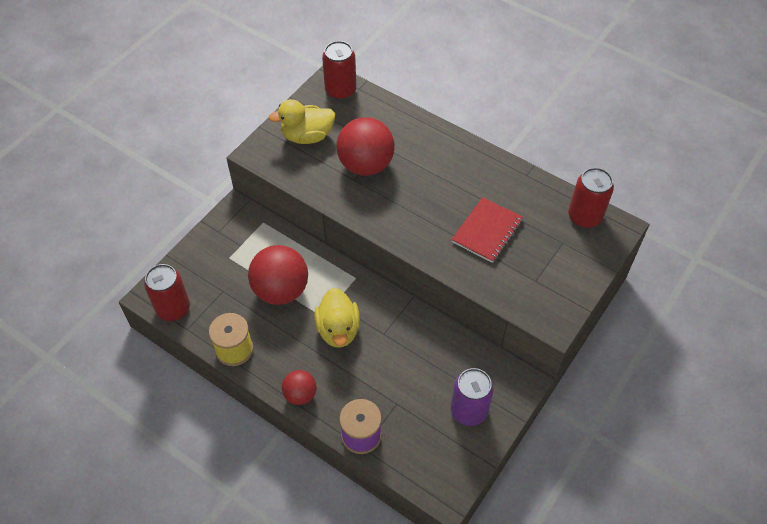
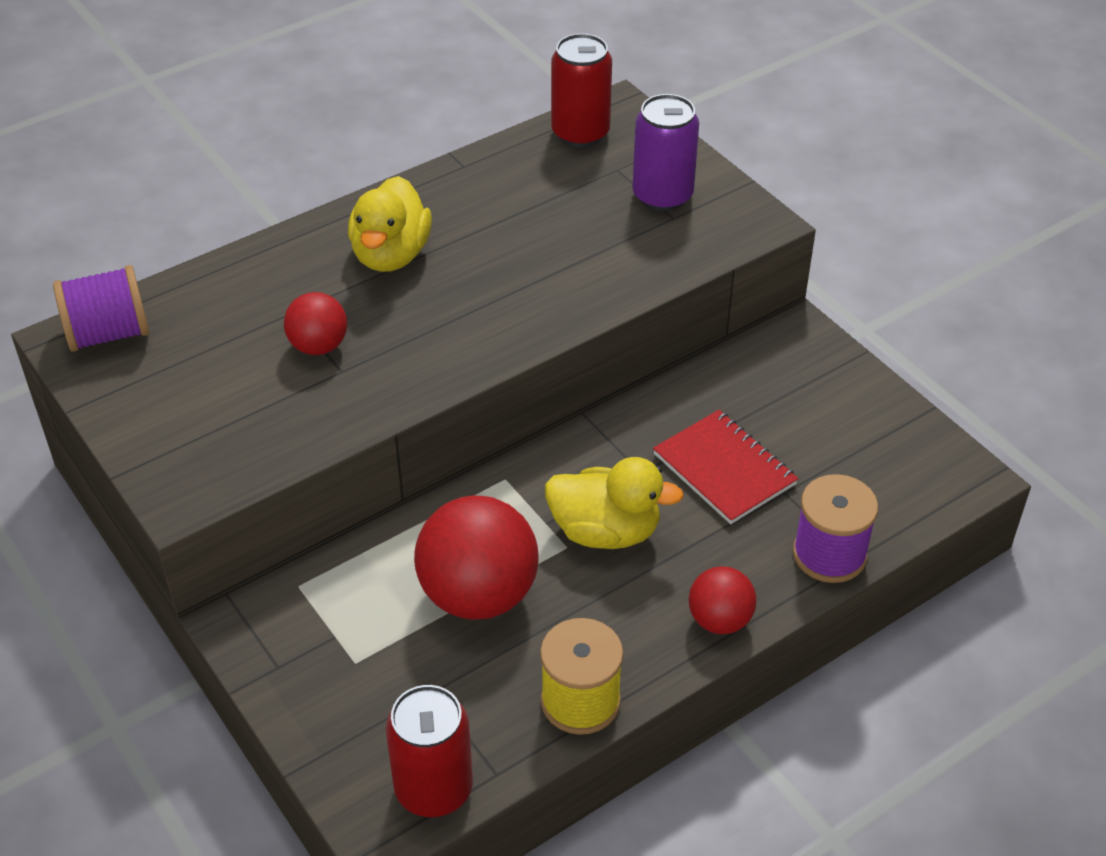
camera: 70 degrees left, 10 degrees down
(307, 136) = (191, 409): yellow duck -> yellow duck (391, 255)
(340, 90) = (109, 334): red can -> purple spool
(366, 165) = (318, 346): red ball -> red ball, size x0.54
(469, 410) = (828, 407): purple can -> purple can (662, 196)
(487, 231) = (551, 240): red notebook -> red notebook (724, 469)

